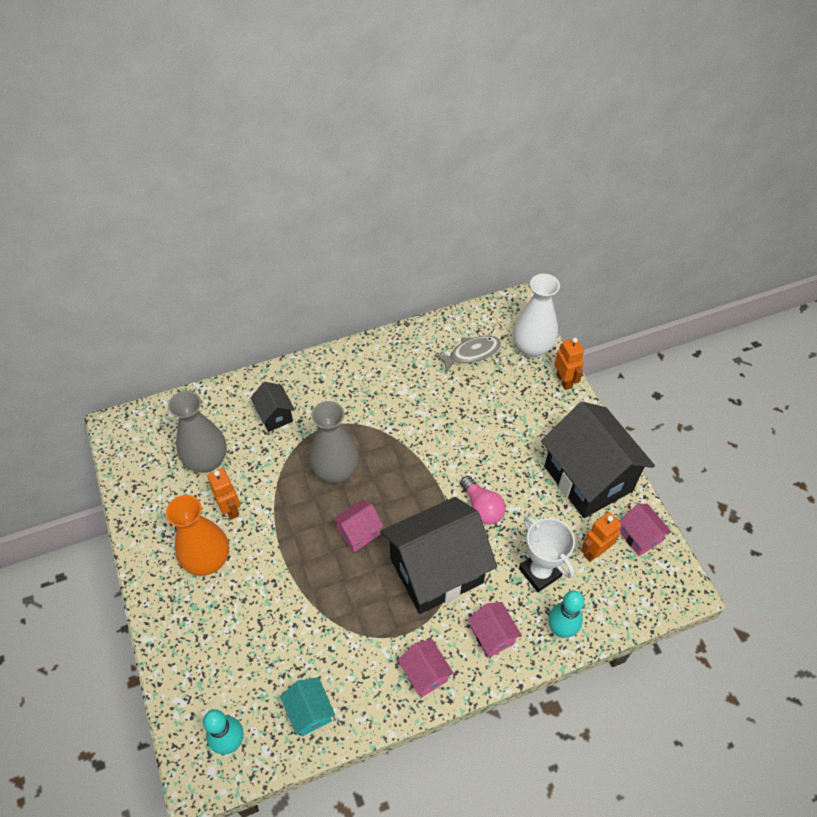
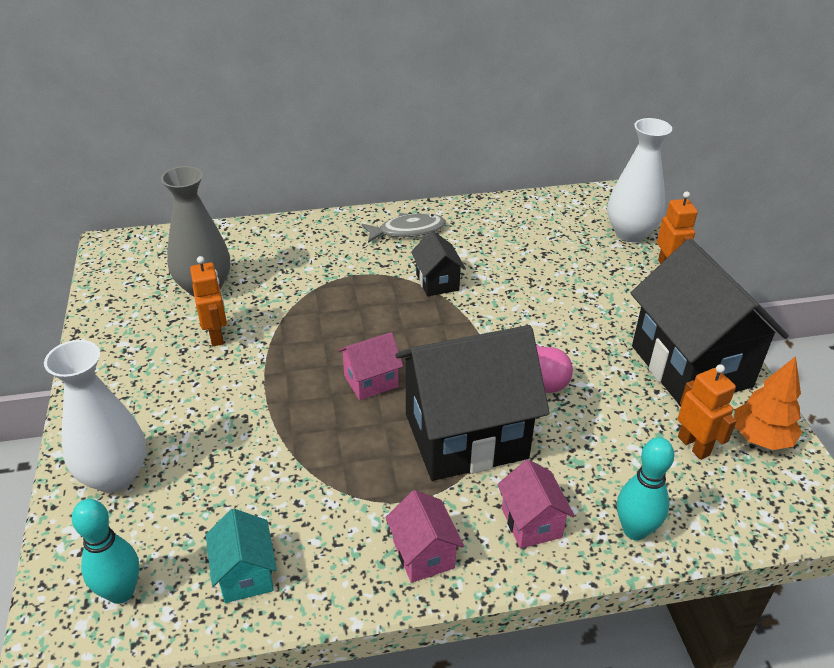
camera: 10 degrees right, 15 degrees down
(194, 650) = (115, 475): none -> white vase
(207, 560) = (169, 382): orange vase -> none
(275, 415) = (300, 257): black house -> black house (437, 282)
(336, 470) = (358, 316): grey vase -> none
(471, 353) = (553, 230): grey fish -> grey fish (408, 230)
(540, 572) = (611, 458): white trophy -> none
(594, 551) = (694, 446): orange robot -> orange robot turned 90 degrees clockwise
(639, 537) = (760, 438): pink house -> orange tree

